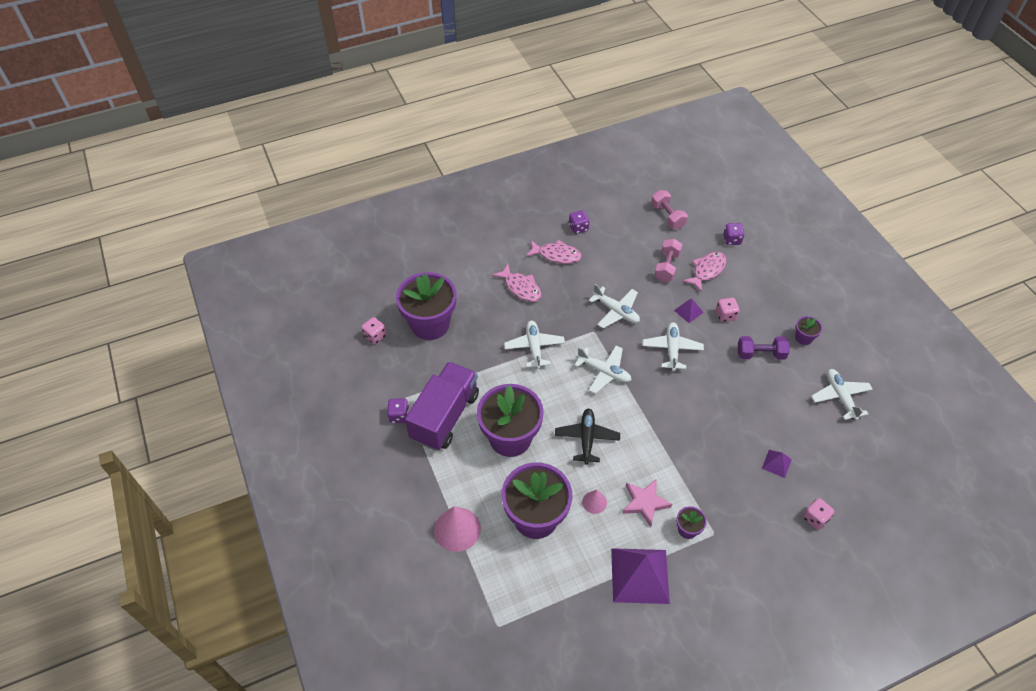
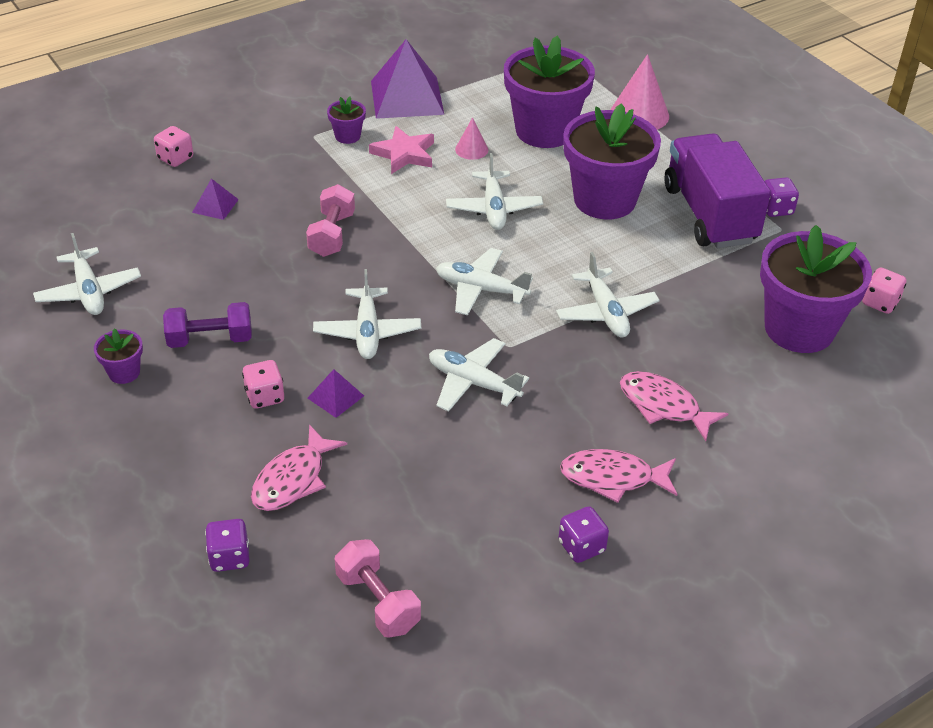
camera: 170 degrees right, 10 degrees down
(445, 416) = (709, 214): purple truck -> purple truck turned 150 degrees clockwise
(586, 438) = (494, 208): black plane -> white plane
(667, 267) = (378, 478): pink dumbbell -> pink dumbbell (332, 234)

